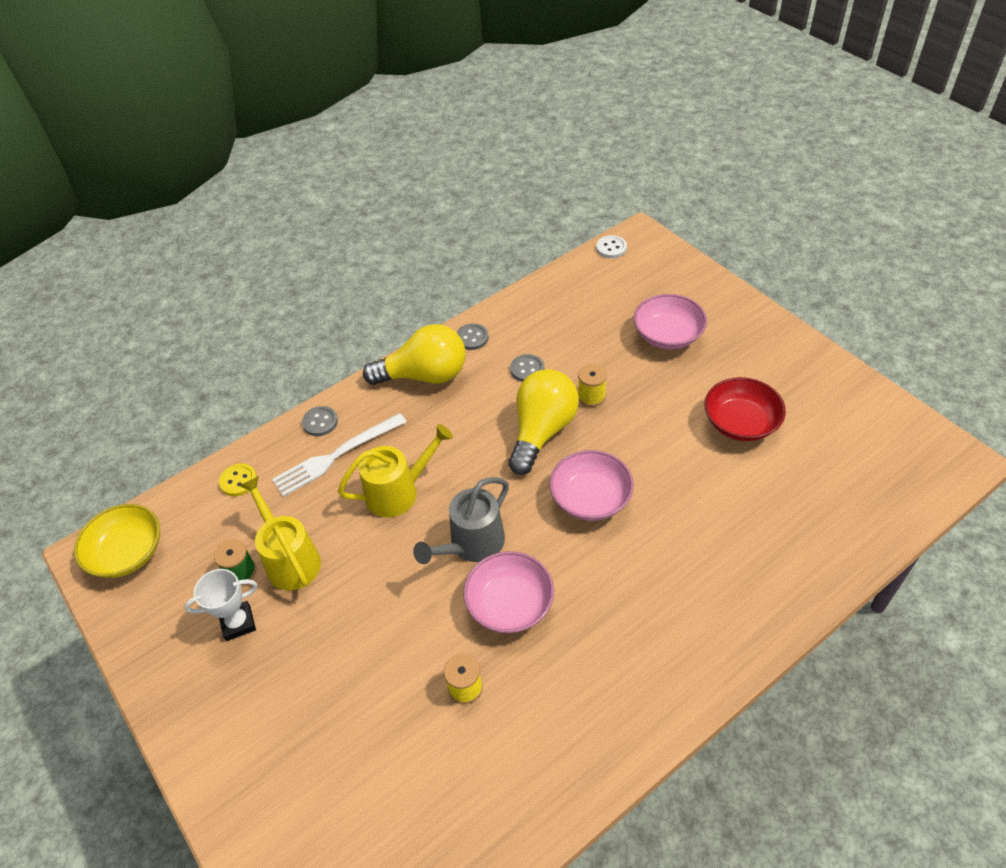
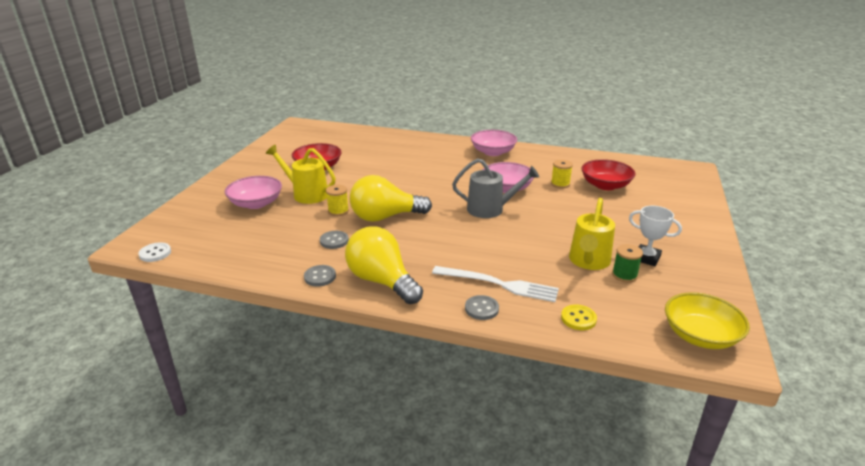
camera: 130 degrees left, 20 degrees down
(399, 492) = (491, 246): yellow watering can -> yellow watering can (306, 194)
(409, 751) = (605, 185): none -> red bowl
(590, 498) = (417, 189): pink bowl -> pink bowl (493, 152)

